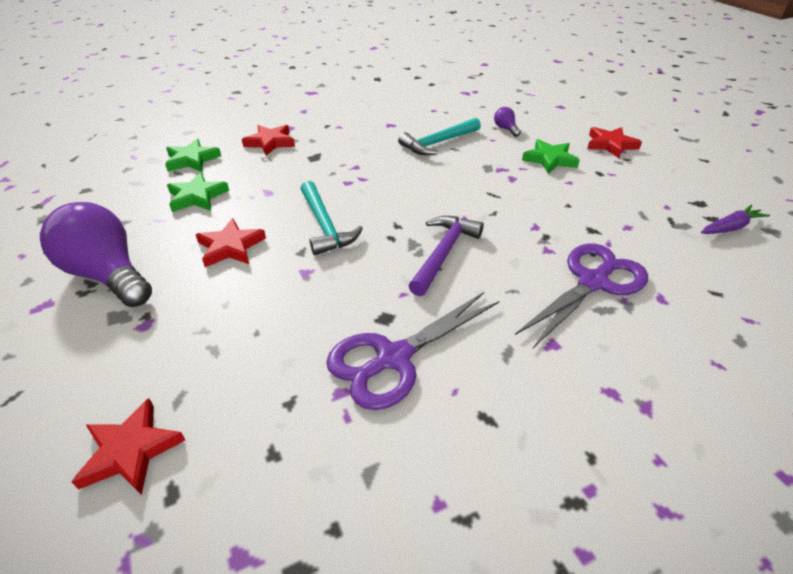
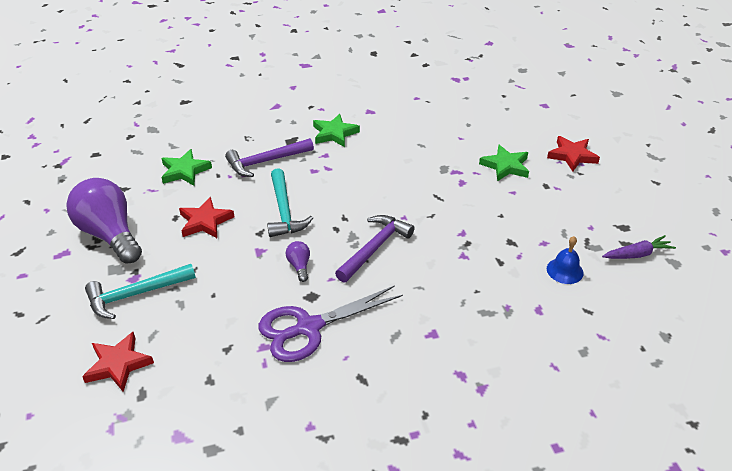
camera: 10 degrees right, 0 degrees up
(192, 160) = (185, 132): green star -> green star (334, 133)
(270, 142) = (255, 121): red star -> none
(291, 179) = (266, 161): none -> purple hammer
(438, 143) = (408, 137): turquoise hammer -> turquoise hammer (136, 294)
(505, 129) = (478, 127): purple light bulb -> purple light bulb (299, 266)
(593, 282) = (488, 288): purple scissors -> none
(666, 252) = (564, 270): none -> blue bell

